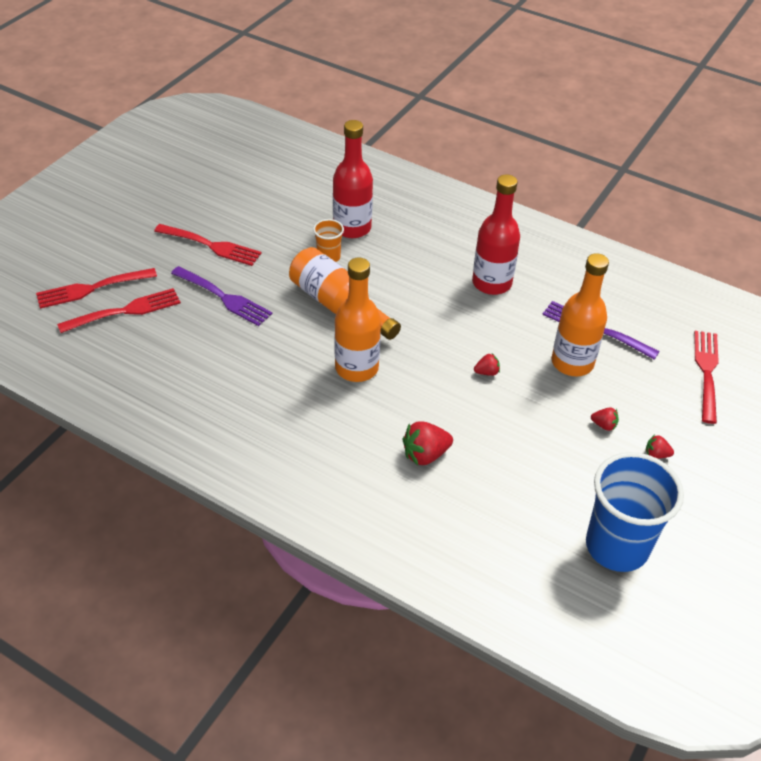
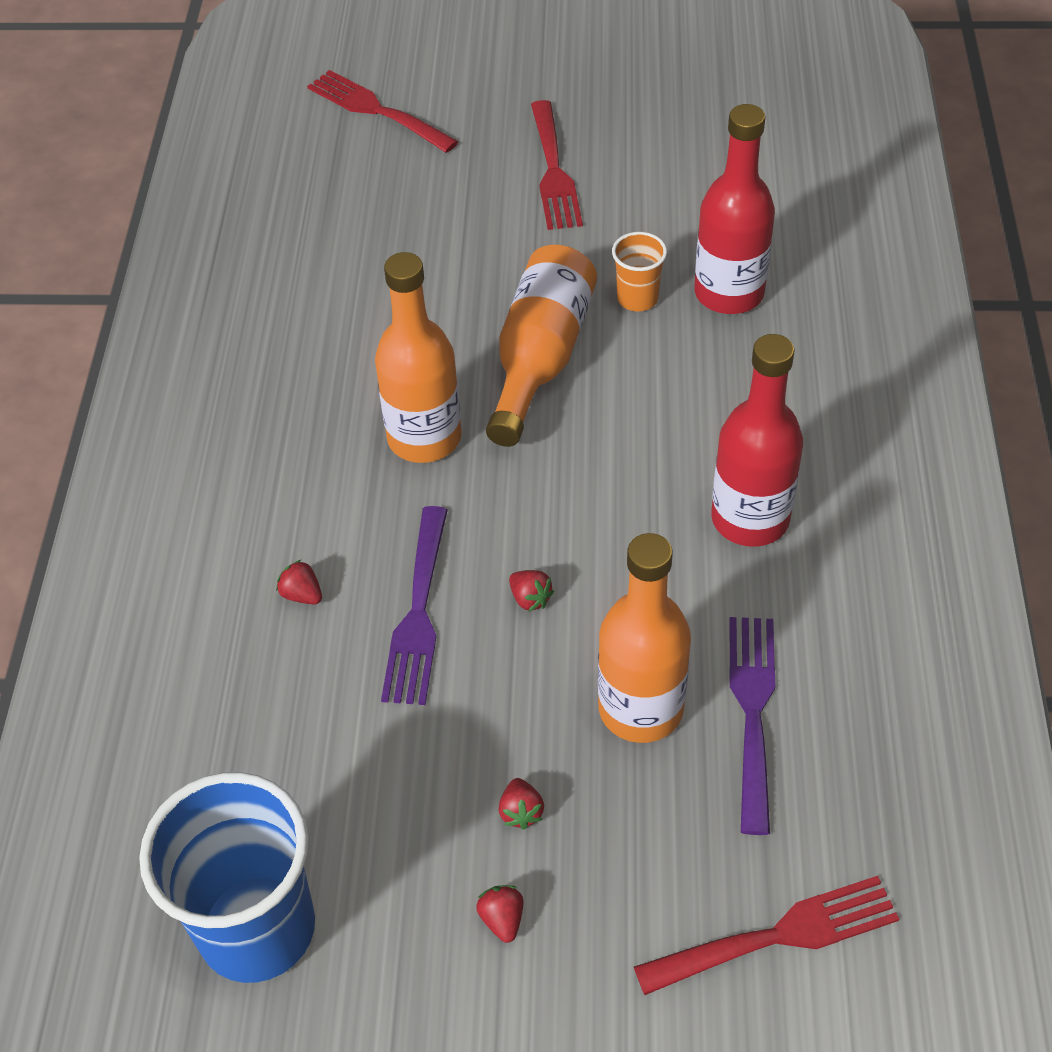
camera: 65 degrees right, 5 degrees up
(125, 311) = (360, 160): red fork -> none
(224, 297) = (459, 235): purple fork -> purple fork (418, 613)
(425, 454) = (302, 594): red strawberry -> red strawberry, size x0.55

